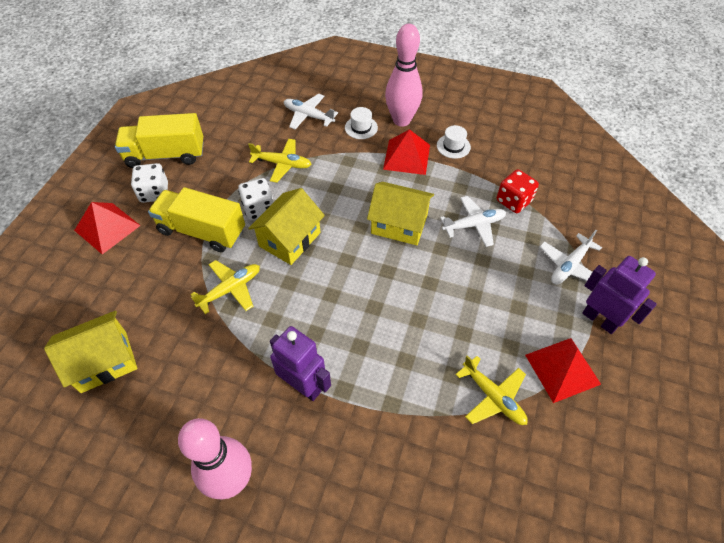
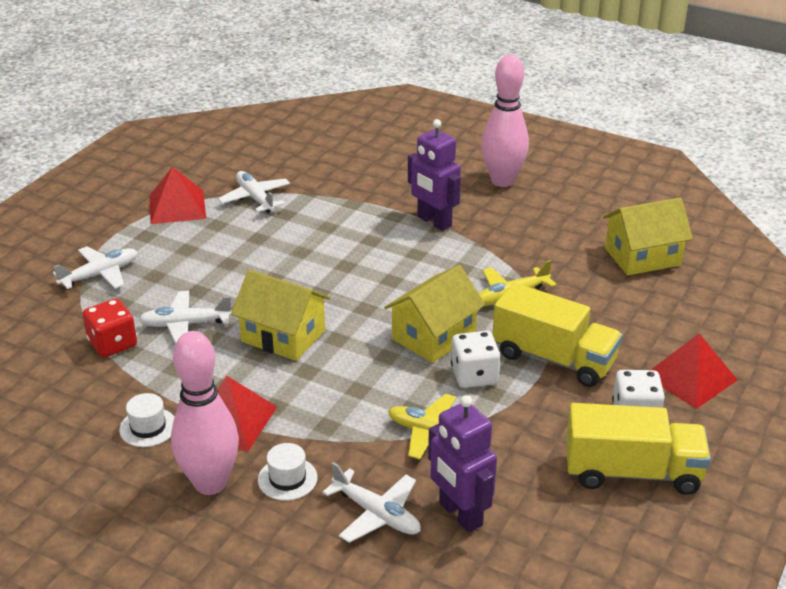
camera: 170 degrees left, 20 degrees down
(493, 397) = (255, 198): yellow plane -> white plane
(600, 319) = (109, 232): purple robot -> purple robot (460, 514)

